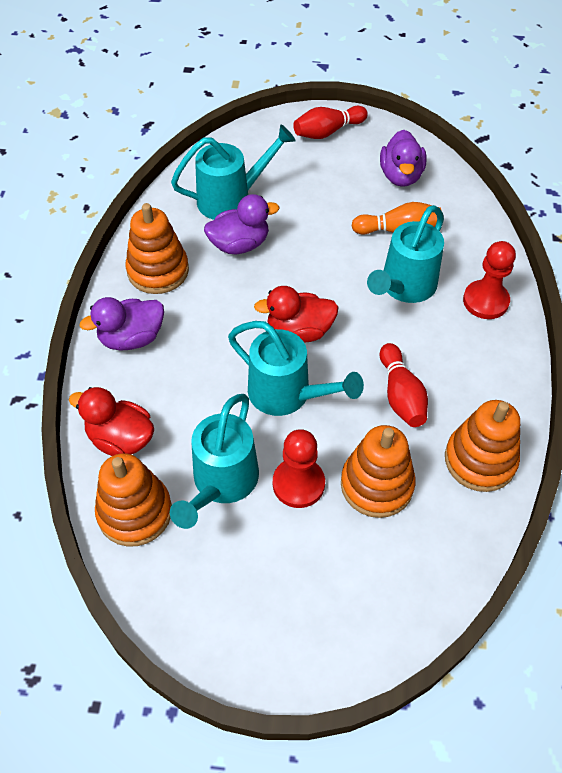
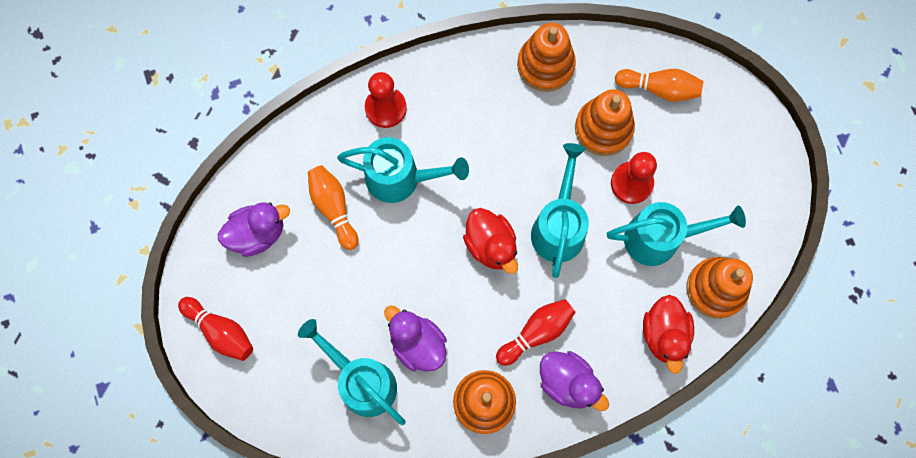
camera: 115 degrees left, 20 degrees up
(401, 395) = (515, 140): red bowling pin -> red bowling pin (536, 332)
(401, 570) = (659, 88): none -> orange bowling pin

